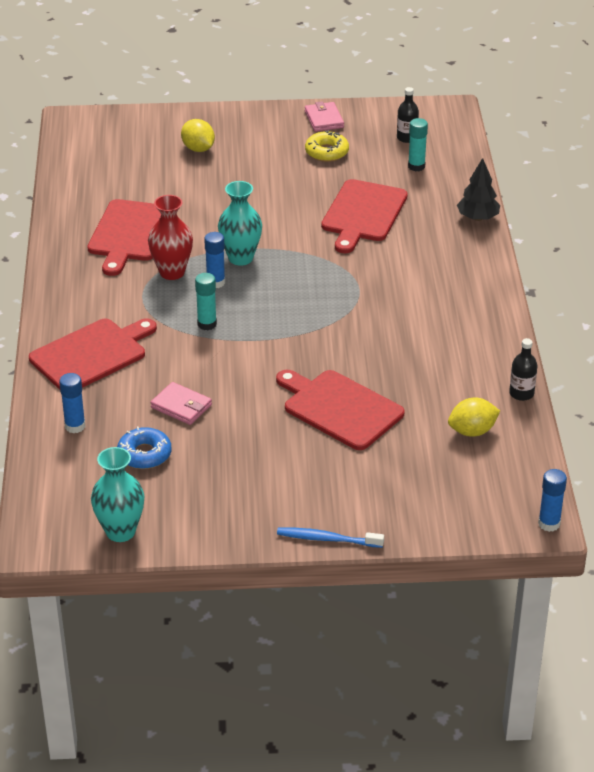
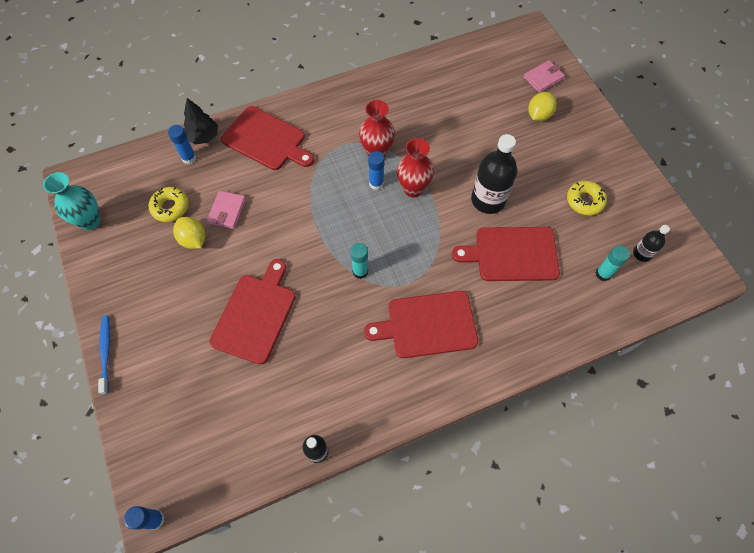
camera: 70 degrees right, 25 degrees up
(129, 234) = (411, 112): red cutting board -> red cutting board (427, 325)
(144, 454) = (170, 207): blue donut -> yellow donut
(207, 324) = (325, 195): turquoise glue stick -> turquoise glue stick (360, 271)
(240, 258) = (413, 189): turquoise vase -> red vase
(287, 211) = (488, 200): none -> black bottle
(324, 119) = (631, 184): pink wallet -> pink wallet (543, 78)
(472, 431) = (256, 423): yellow lemon -> yellow lemon (193, 240)
(477, 218) = (553, 346): black tree -> black tree (203, 136)

